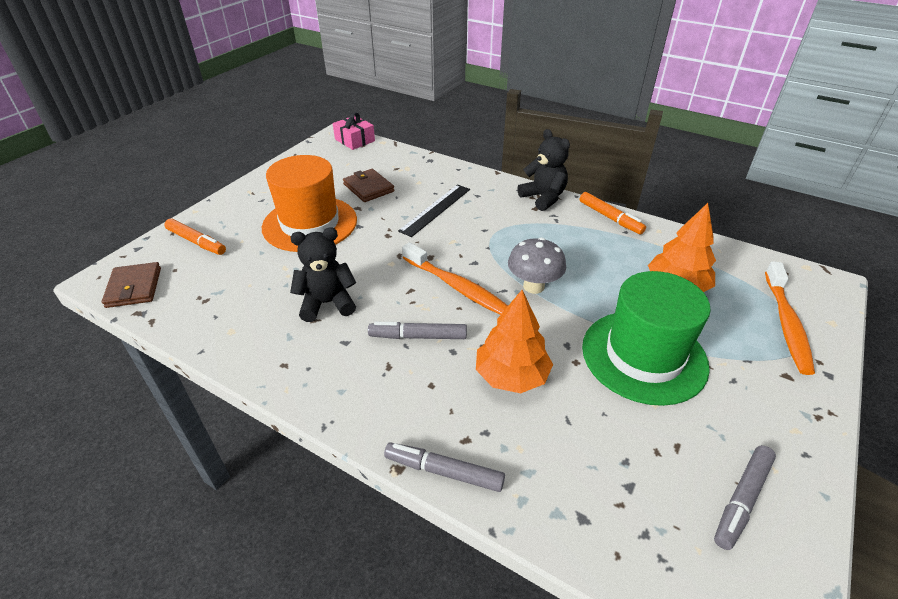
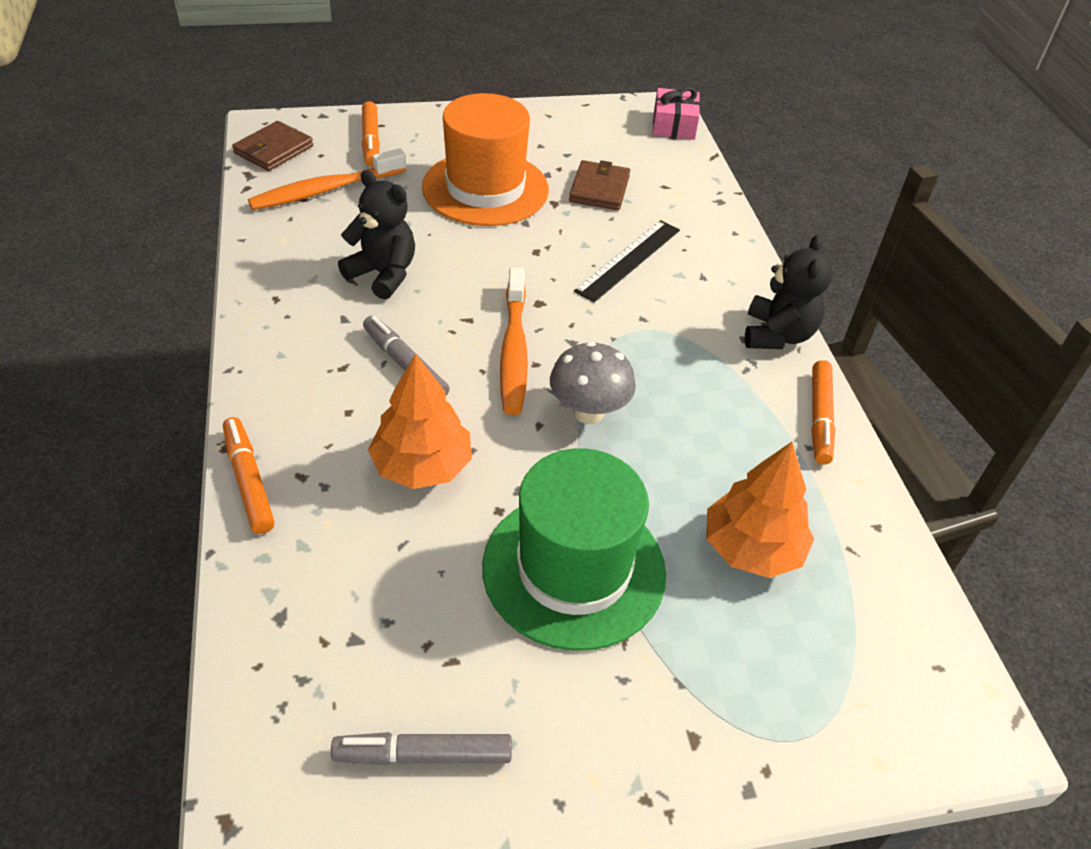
camera: 45 degrees right, 5 degrees up
(436, 209) = (629, 260): black ruler -> black ruler turned 45 degrees counterclockwise
(444, 471) = (248, 481): grey marker -> orange marker
(786, 324) = (809, 704): orange toothbrush -> orange toothbrush (325, 190)

